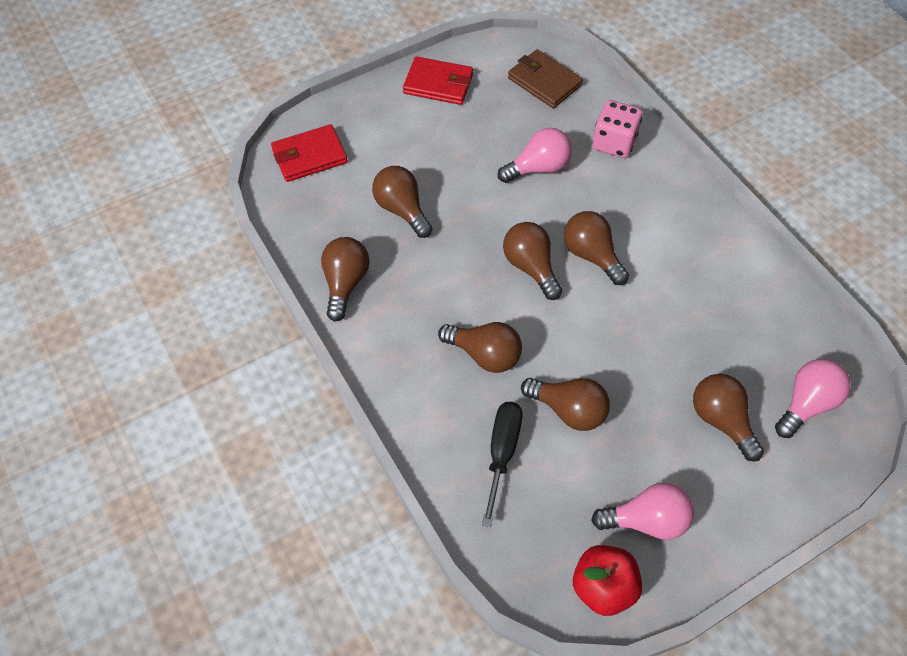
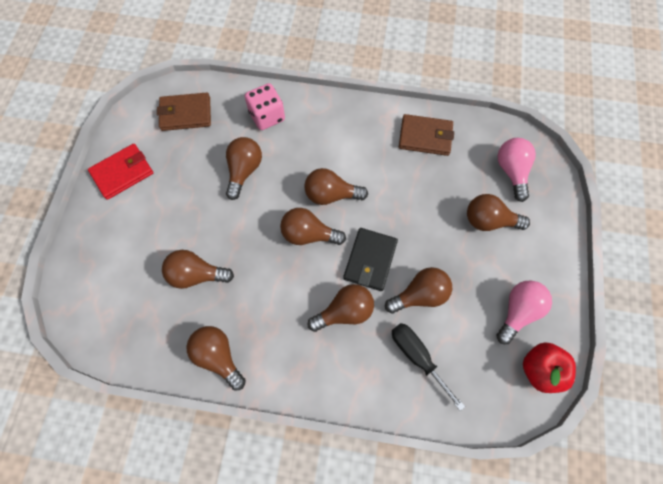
camera: 50 degrees left, 10 degrees up
(310, 156) = (95, 300): red wallet -> none
(538, 168) = (244, 171): pink light bulb -> brown light bulb
(559, 339) = (370, 260): none -> black wallet
(750, 291) = (425, 137): none -> brown wallet

